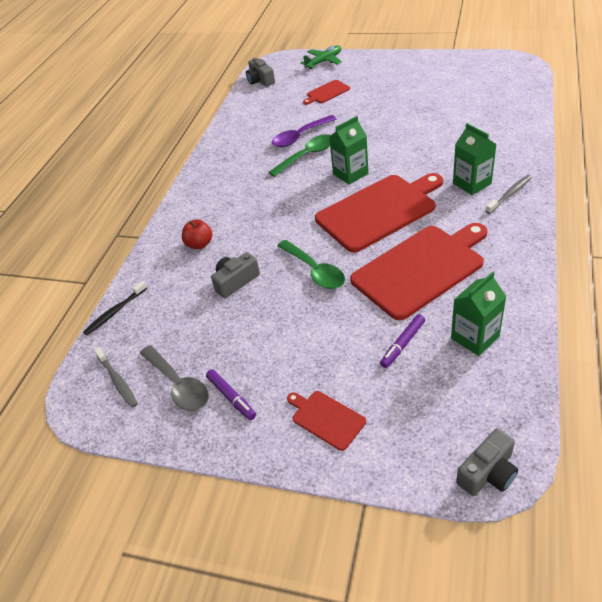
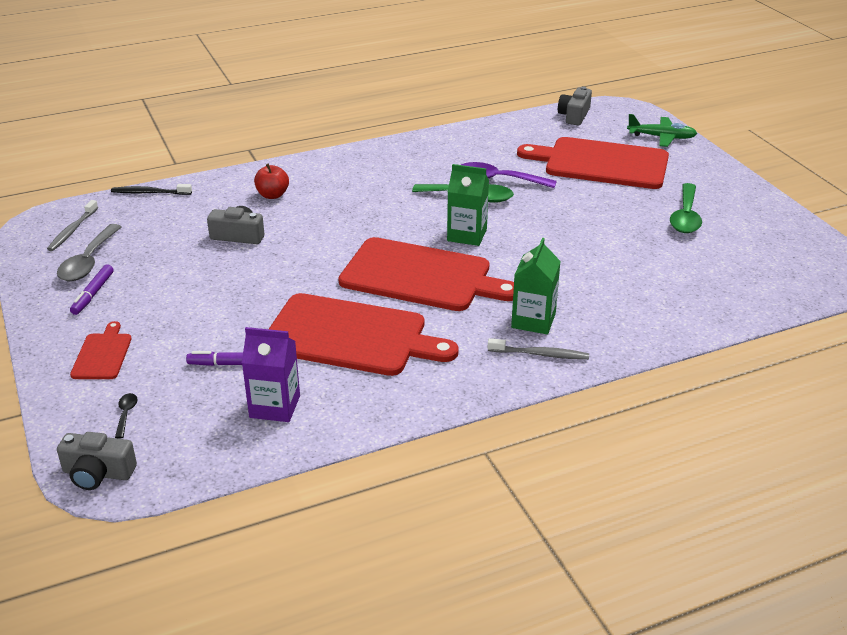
camera: 45 degrees right, 10 degrees down
(315, 271) = (291, 273): green spoon -> green spoon (685, 216)
(327, 92) = (601, 163): red cutting board -> red cutting board, size x2.16
(421, 429) = (126, 414): none -> black spoon
(475, 337) = (275, 406): green carton -> purple carton

